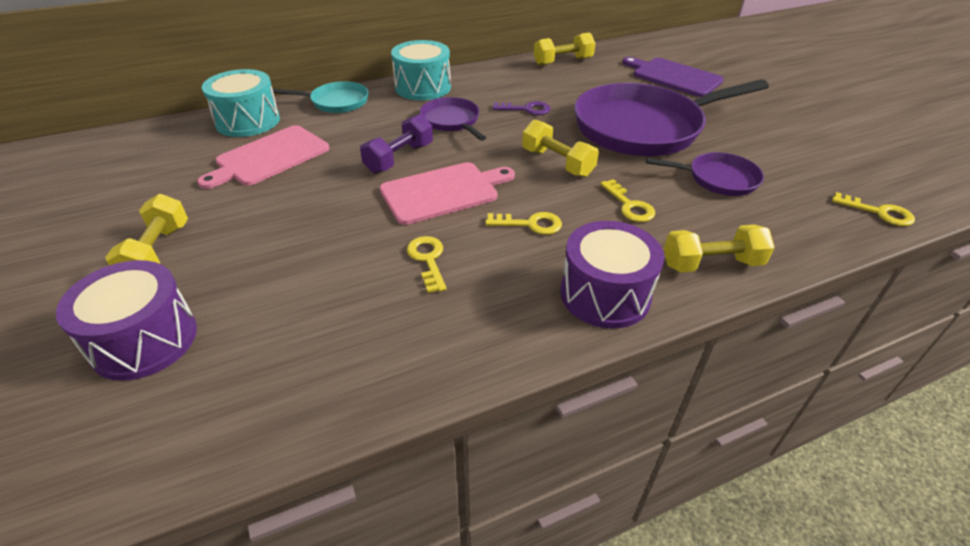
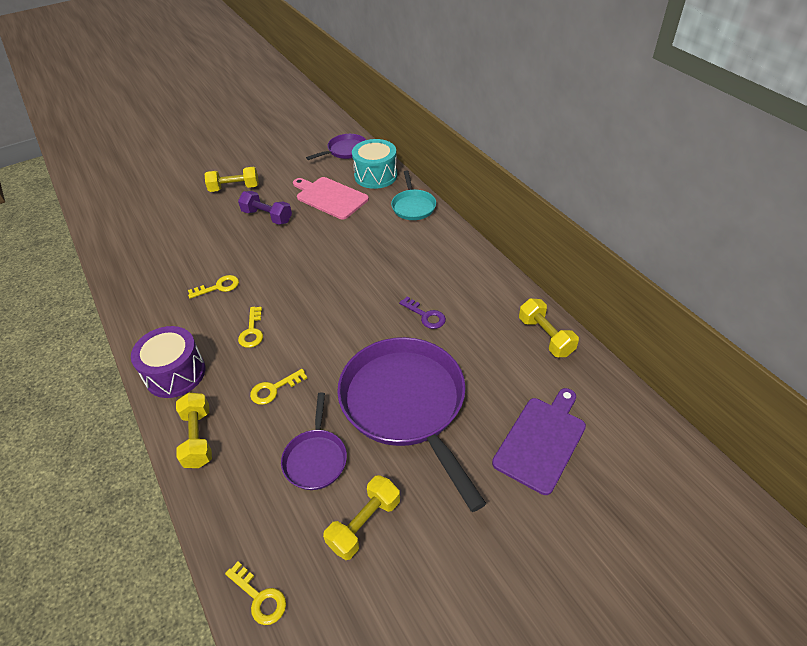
camera: 85 degrees right, 5 degrees up
(144, 340) = (171, 206): purple drum -> none
(399, 158) = (334, 254): purple dumbbell -> purple dumbbell (267, 216)
(423, 87) = (452, 246): turquoise drum -> none
(443, 192) = (291, 282): pink cutting board -> none
(452, 121) = (394, 272): purple pan -> purple pan (345, 150)
(526, 109) = (425, 316): purple key -> purple key turned 45 degrees counterclockwise
(557, 163) = (335, 342): yellow dumbbell -> yellow dumbbell (364, 524)
(879, 212) = (259, 597): yellow key -> yellow key turned 75 degrees counterclockwise

